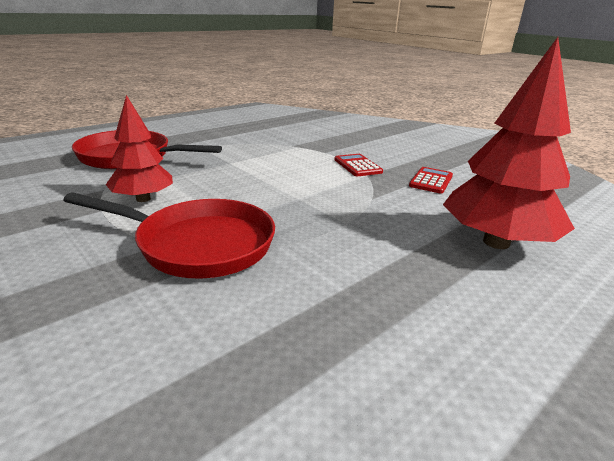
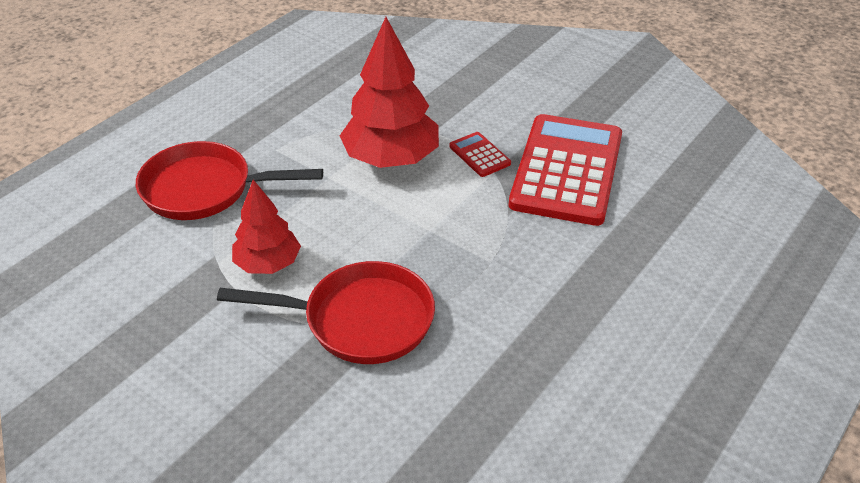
camera: 10 degrees left, 15 degrees up
(431, 181) = (566, 170): red calculator -> red calculator, size x2.43
(496, 242) = (636, 262): red tree -> red tree (391, 159)

